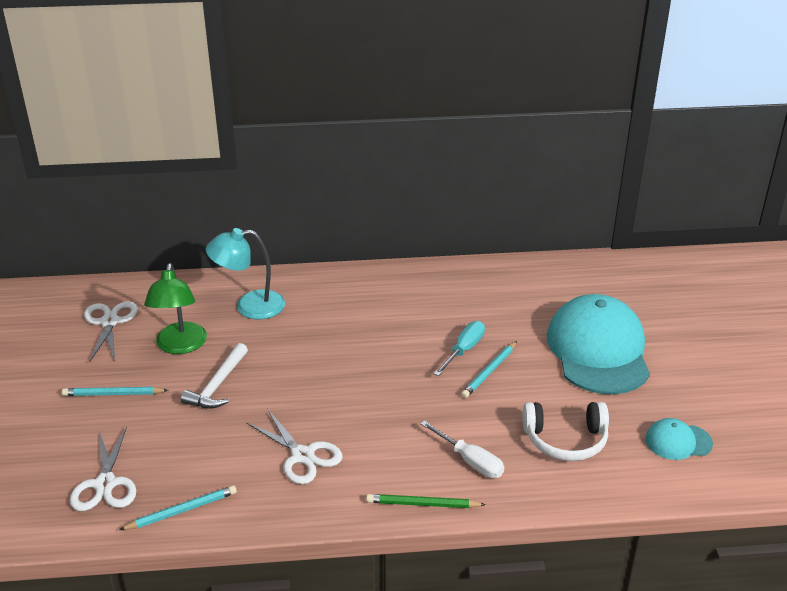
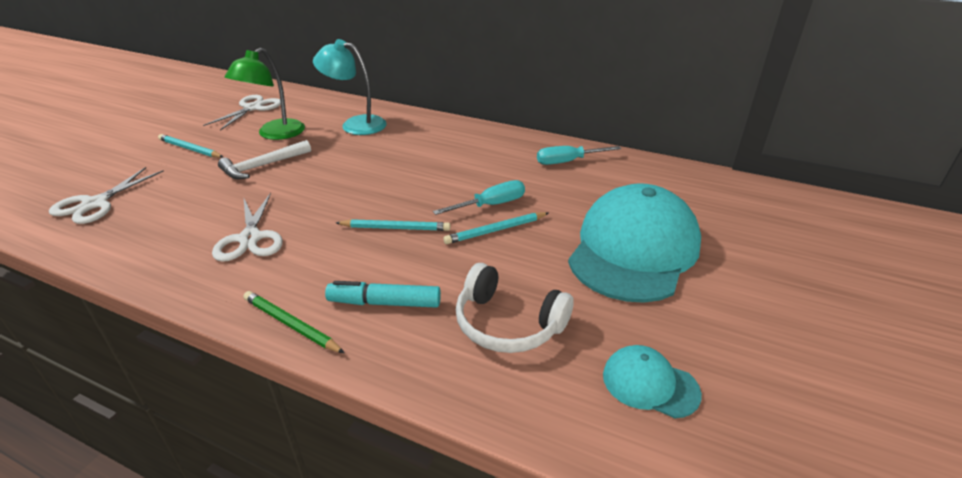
camera: 30 degrees right, 0 degrees up
(182, 511) = (109, 243): turquoise pencil -> turquoise pencil (395, 228)
(470, 461) = (385, 303): white screwdriver -> turquoise marker
(484, 284) = (568, 161): none -> turquoise screwdriver

